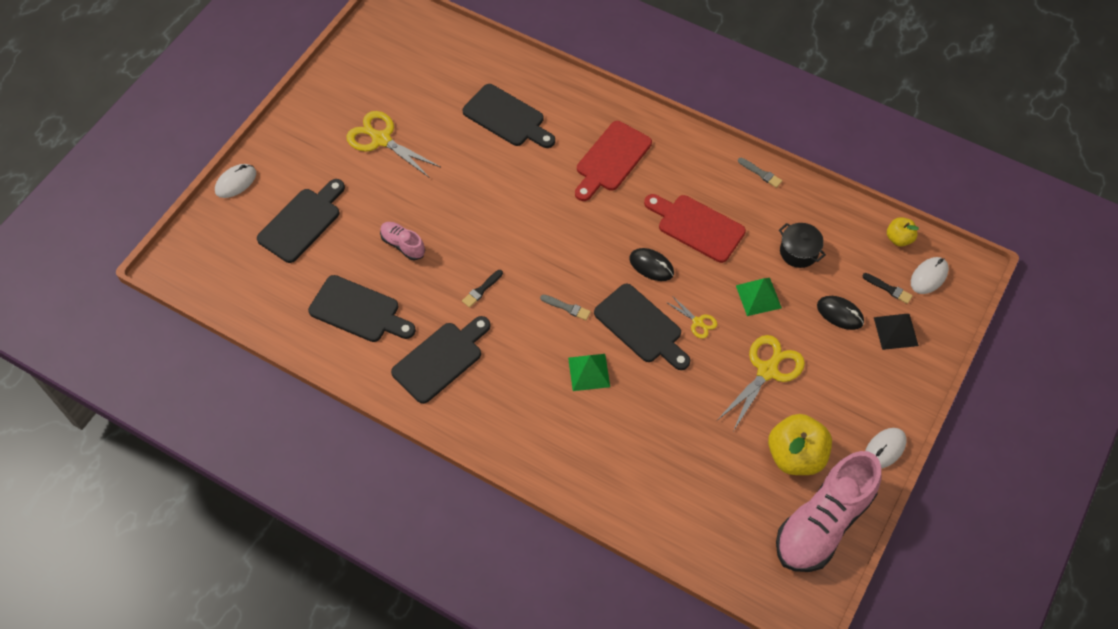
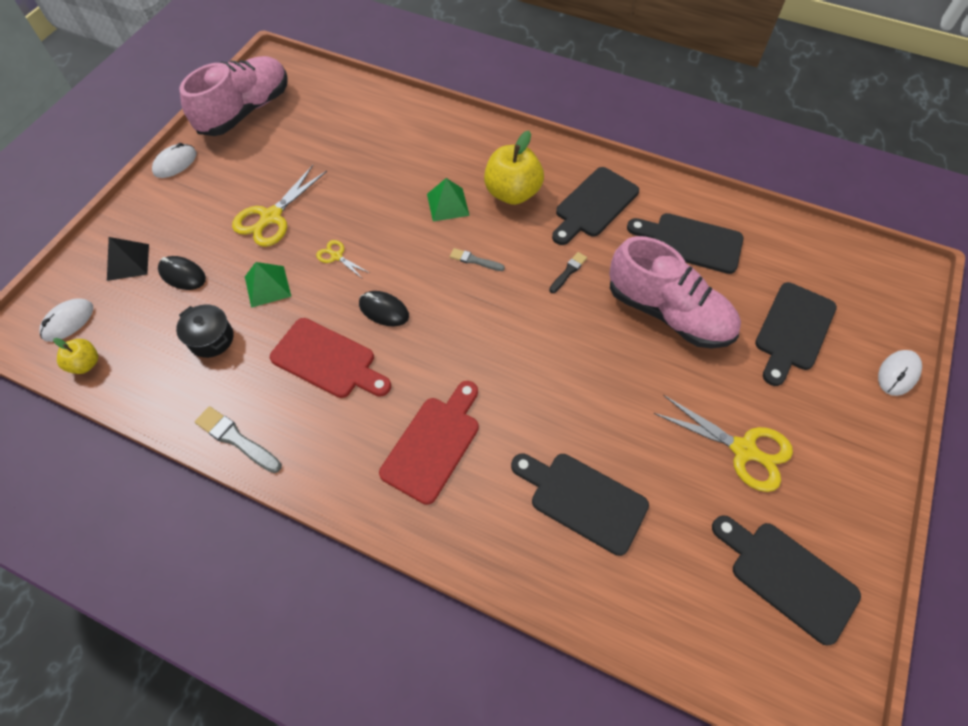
camera: 175 degrees right, 0 degrees up
(403, 245) = (668, 313): pink shoe -> pink shoe, size x2.16
(641, 327) = (396, 248): black cutting board -> black cutting board (787, 576)
(760, 173) = (237, 439): grey brush -> grey brush, size x1.60
(795, 455) = (258, 153): yellow apple -> yellow apple (512, 193)
(888, 289) = (120, 305): black brush -> none

